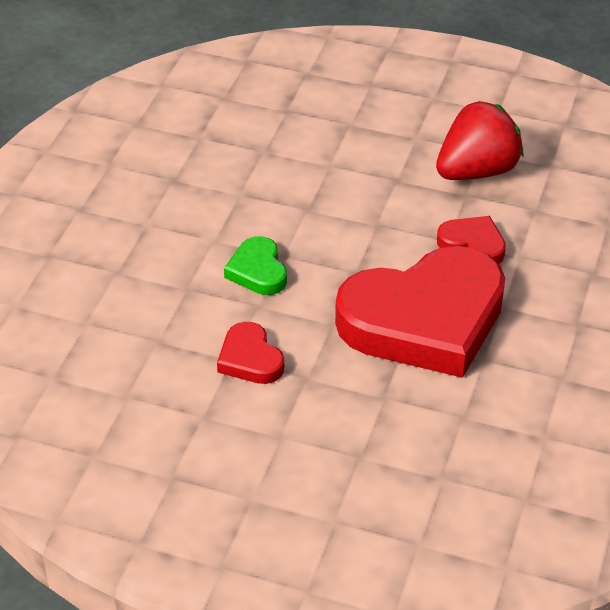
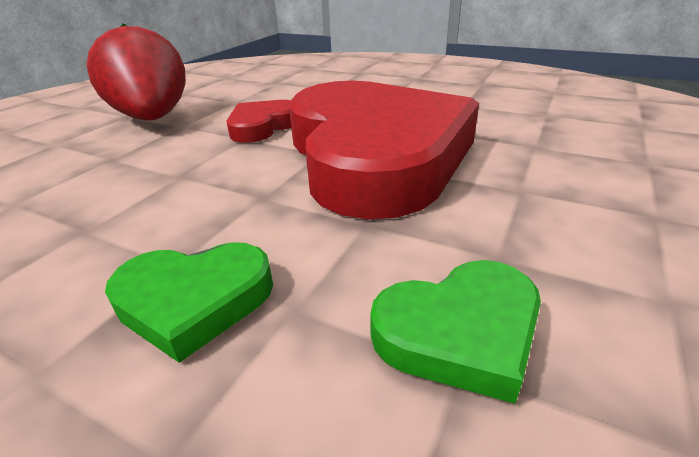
camera: 80 degrees left, 10 degrees down
(250, 359) = (459, 332): red heart -> green heart

